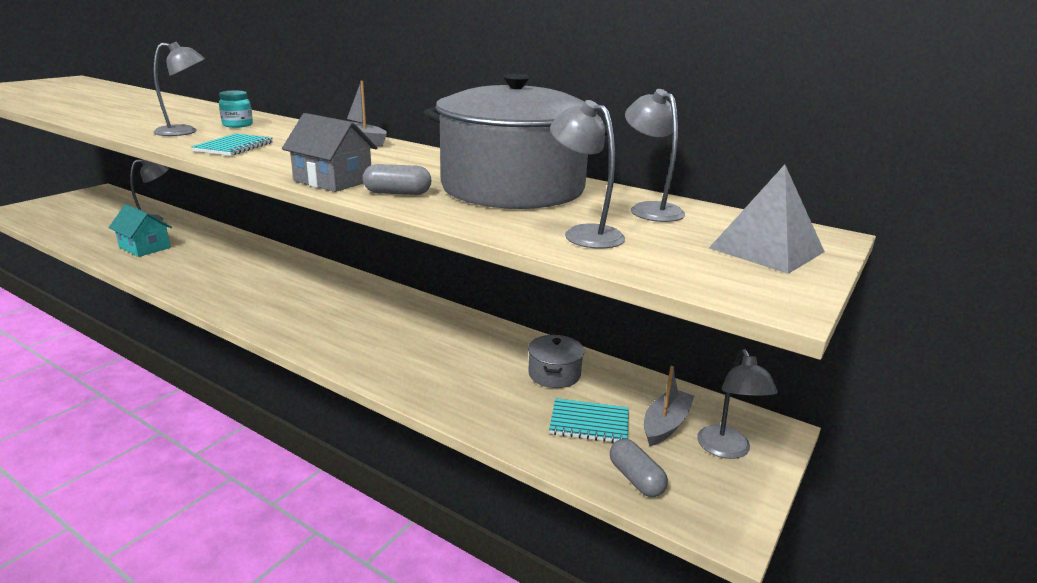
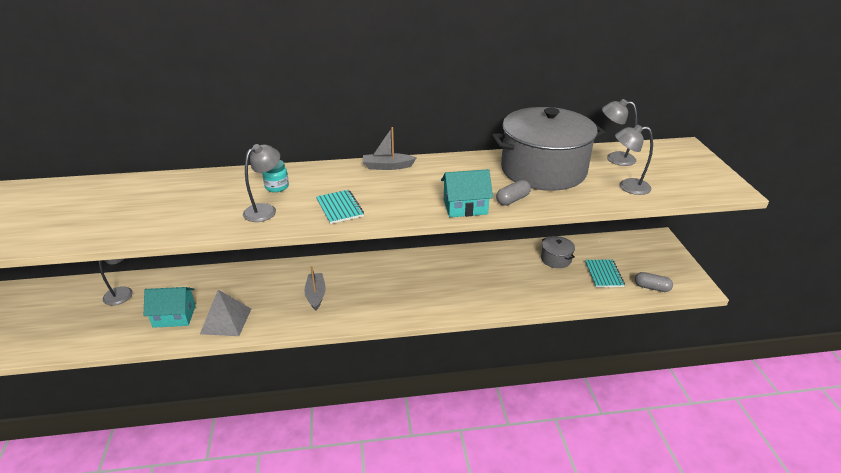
camera: 40 degrees left, 10 degrees up
(333, 181) = (465, 207): grey house -> turquoise house
(589, 423) = (603, 274): turquoise notebook -> turquoise notebook turned 60 degrees counterclockwise
(665, 424) = (626, 258): grey boat -> grey boat (316, 295)
(727, 450) = (658, 256): grey lamp -> none
(766, 250) = (687, 163): grey pyramid -> grey pyramid (226, 321)

